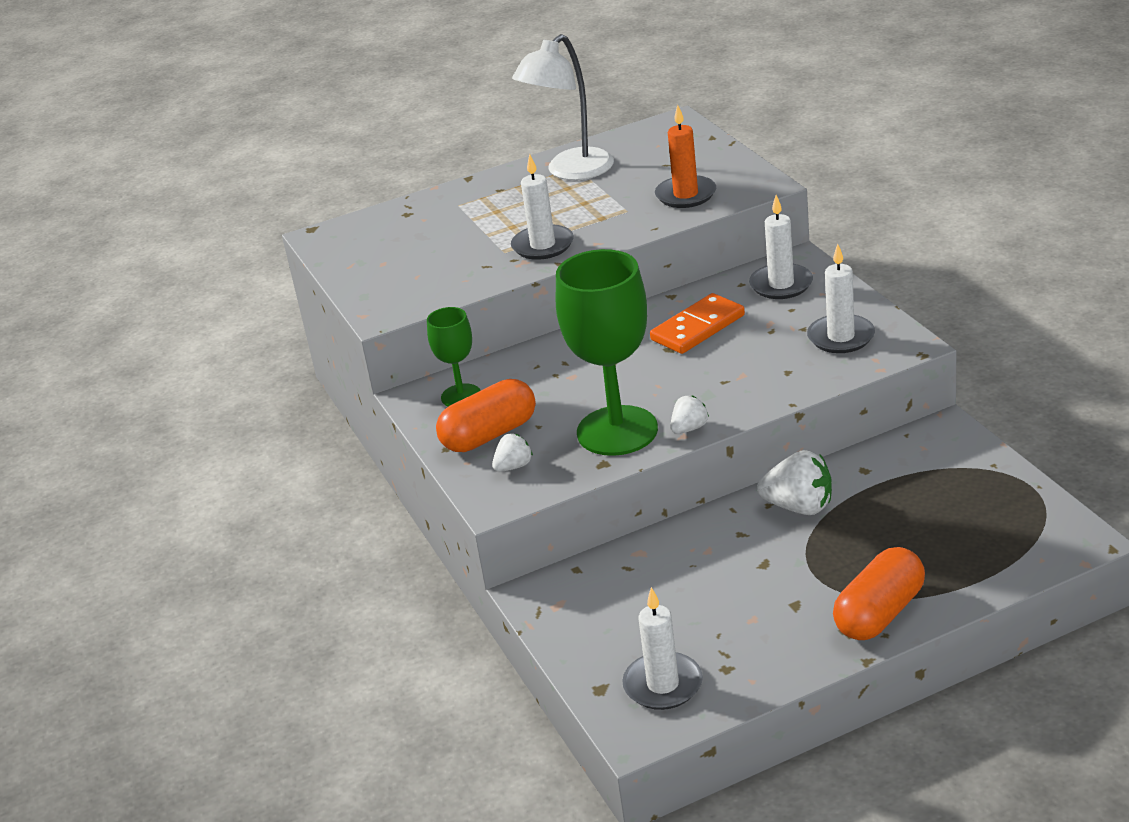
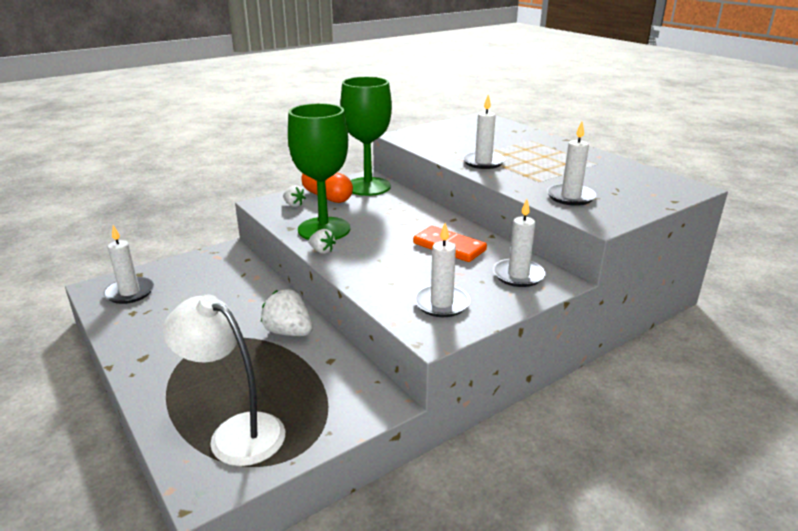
camera: 75 degrees right, 5 degrees down
(461, 396) = (368, 186): green goblet -> green goblet, size x1.91
(571, 171) = (589, 162): white lamp -> white lamp (236, 432)
(686, 195) = (570, 197): orange candle -> white candle
(799, 507) = (289, 332): white strawberry -> white strawberry turned 120 degrees clockwise
(880, 613) = (155, 371): orange capsule -> none

